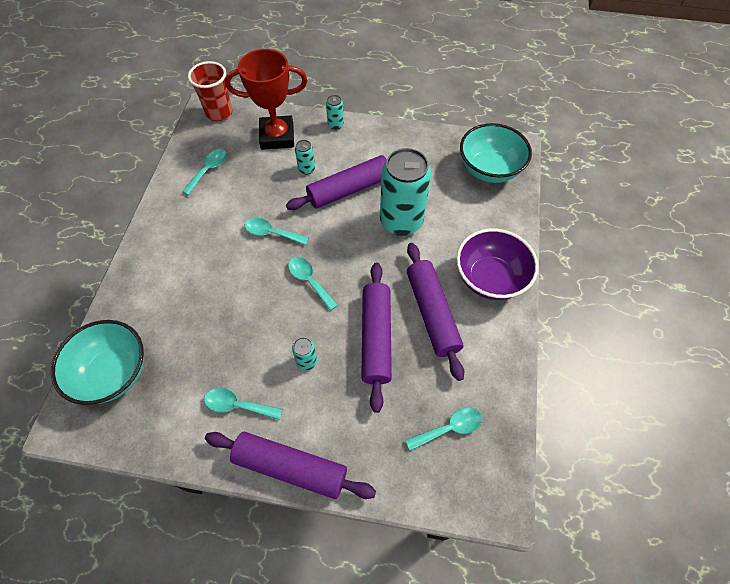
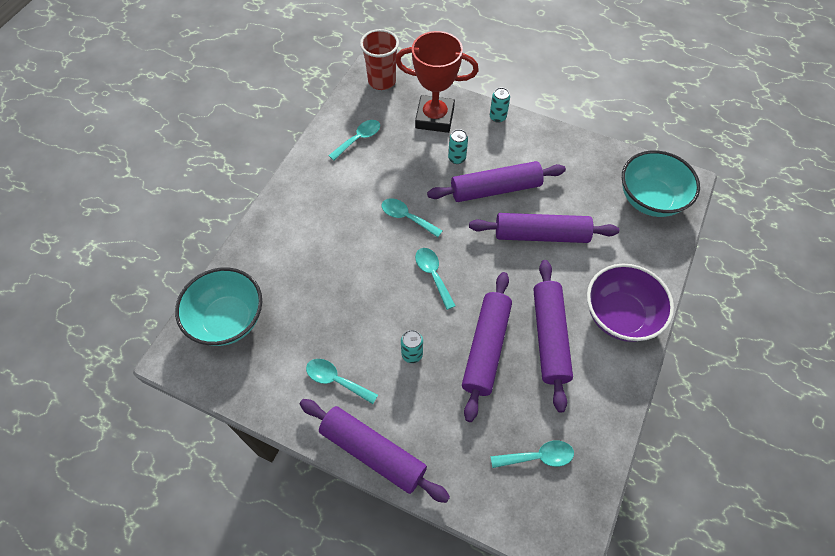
camera: 15 degrees right, 0 degrees up
(401, 221) = (541, 235): turquoise can -> purple rolling pin

